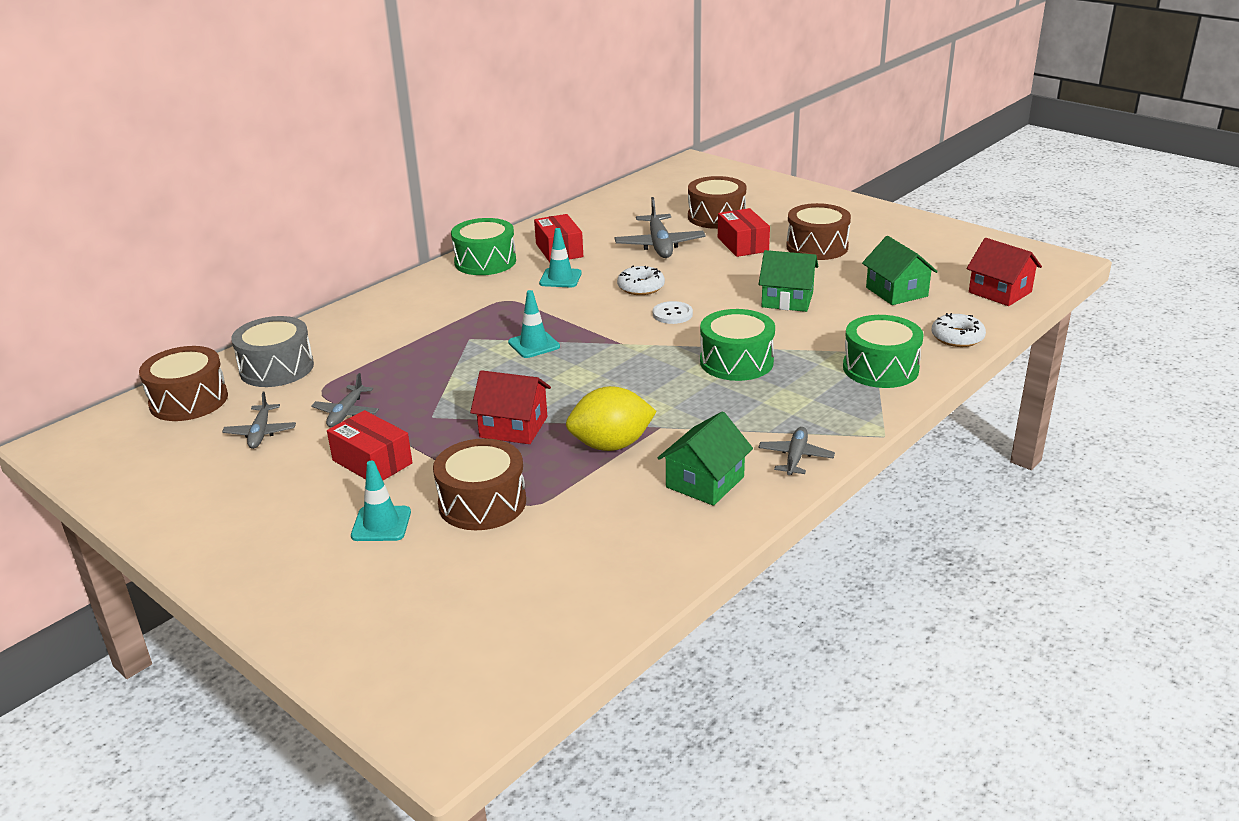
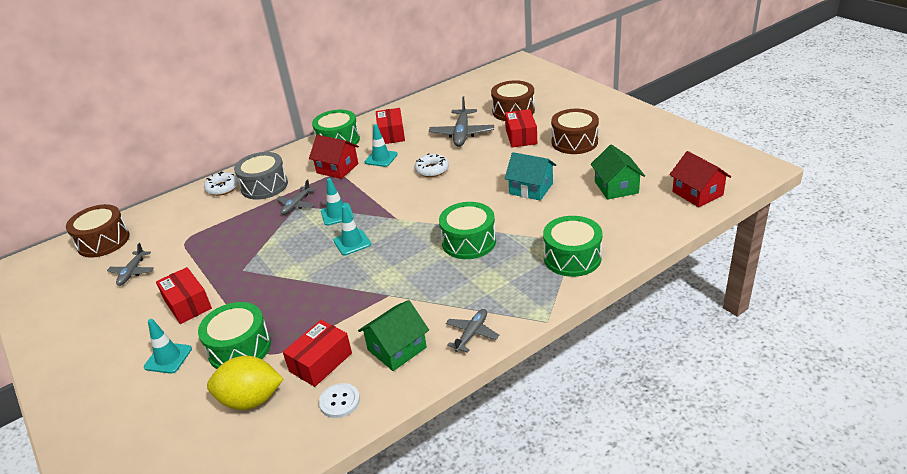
camera: 15 degrees right, 5 degrees up
(277, 368) = (167, 220): grey drum -> grey drum (264, 186)
(346, 413) = (191, 261): grey plane -> grey plane (296, 205)
(482, 503) = (239, 348): brown drum -> green drum
(513, 427) = (290, 284): red house -> red house (337, 168)
(575, 374) = (352, 242): none -> turquoise traffic cone
(608, 506) = (321, 362): none -> red box
(611, 445) = (348, 308): yellow lemon -> yellow lemon (251, 400)
(672, 314) = (443, 195): white button -> white button (339, 401)
(787, 300) = (531, 188): green house -> turquoise house
(957, 337) = (644, 234): white donut -> white donut (222, 188)

